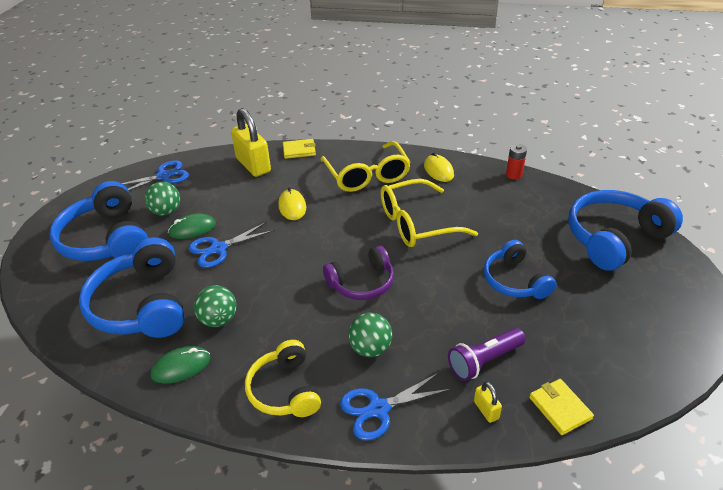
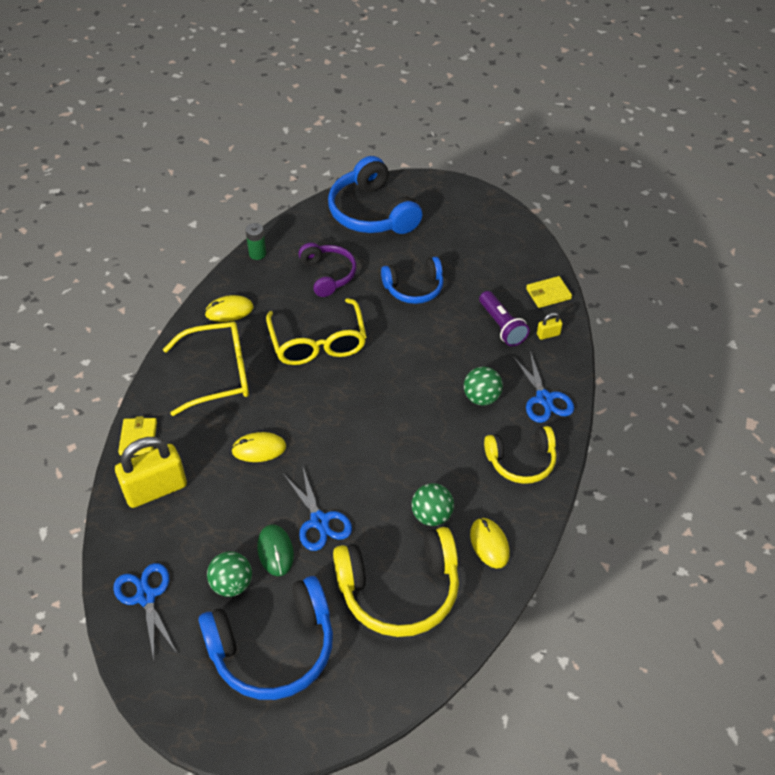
camera: 85 degrees left, 10 degrees up
(142, 305) = (399, 590): blue headphones -> yellow headphones
(181, 367) = (489, 544): green mouse -> yellow mouse
(362, 283) = (398, 396): purple headphones -> purple headphones (328, 275)
(514, 175) = (257, 254): red battery -> green battery

